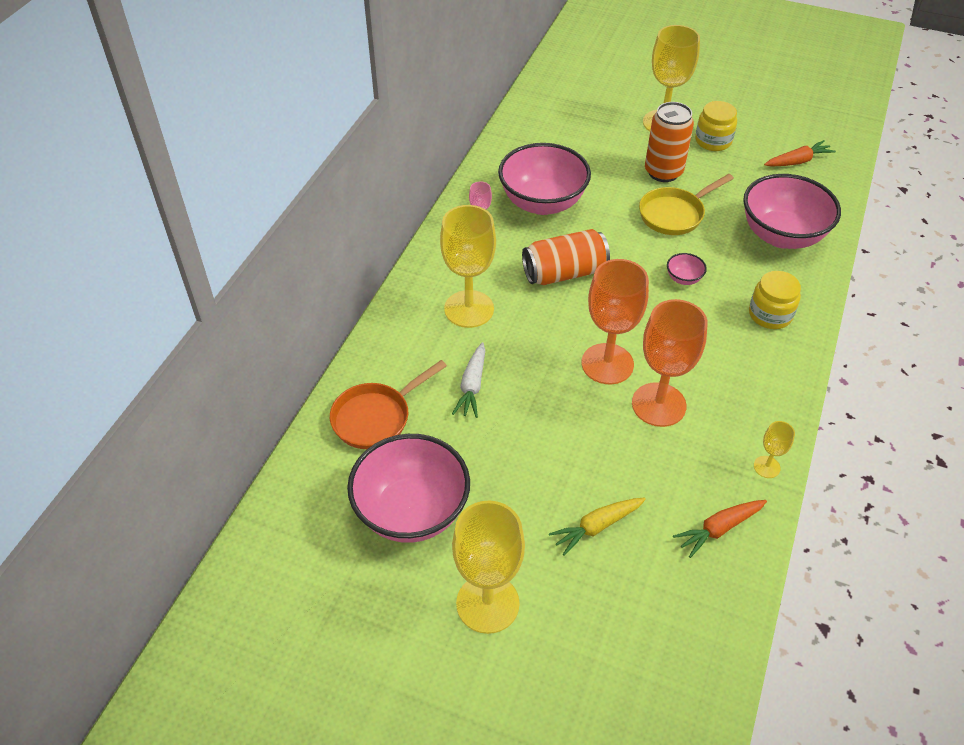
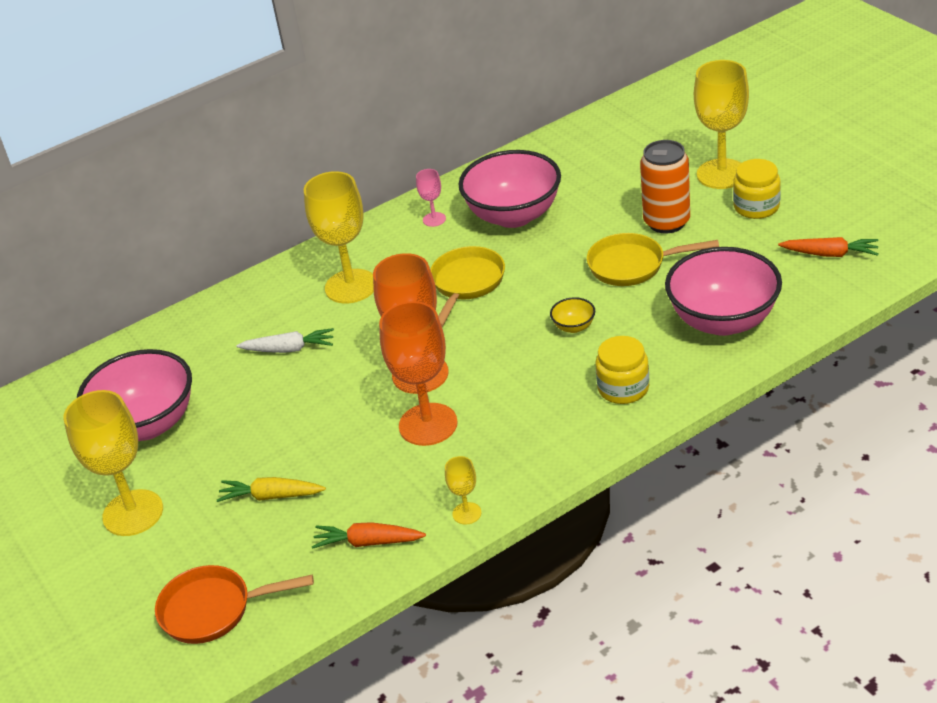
camera: 40 degrees right, 10 degrees down
(376, 417) = (191, 345): orange pan -> orange pan (213, 610)
(472, 386) = (289, 349): white carrot -> white carrot turned 135 degrees counterclockwise
(564, 273) = (466, 284): orange can -> yellow pan
(683, 279) = (574, 327): pink bowl -> yellow bowl

